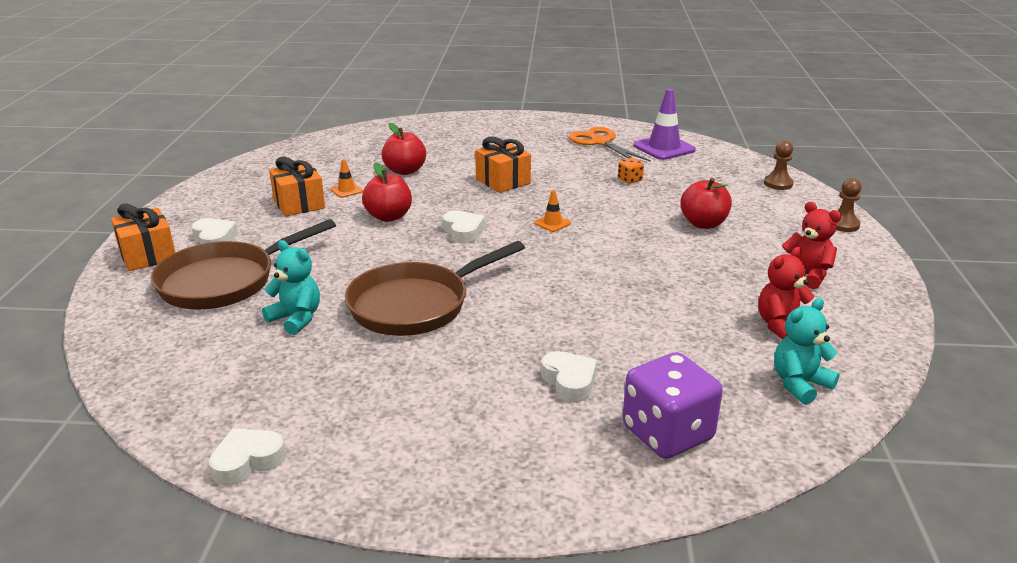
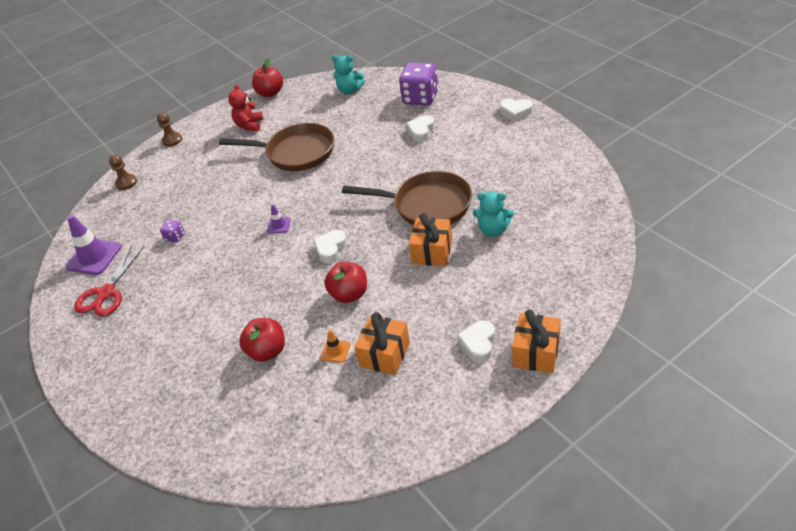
camera: 125 degrees left, 15 degrees up
(224, 281) = (506, 288): brown pan -> brown pan (296, 153)
(247, 461) = (578, 161): white heart -> white heart (515, 112)
(296, 318) = (493, 230): turquoise teddy bear -> turquoise teddy bear turned 75 degrees counterclockwise
(503, 181) = (235, 288): orange gift -> orange gift (432, 252)
(552, 223) = (279, 225): orange traffic cone -> purple traffic cone
(600, 142) = (106, 293): orange scissors -> red scissors
(630, 180) = (175, 237): orange dice -> purple dice
(703, 224) = (219, 178): red apple -> red apple (270, 93)
(781, 326) = (308, 111): red teddy bear -> none

